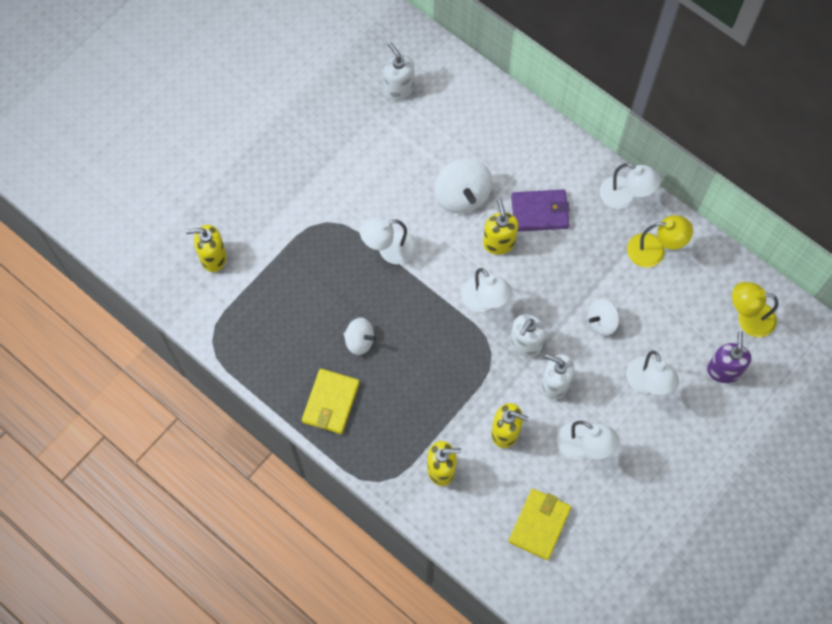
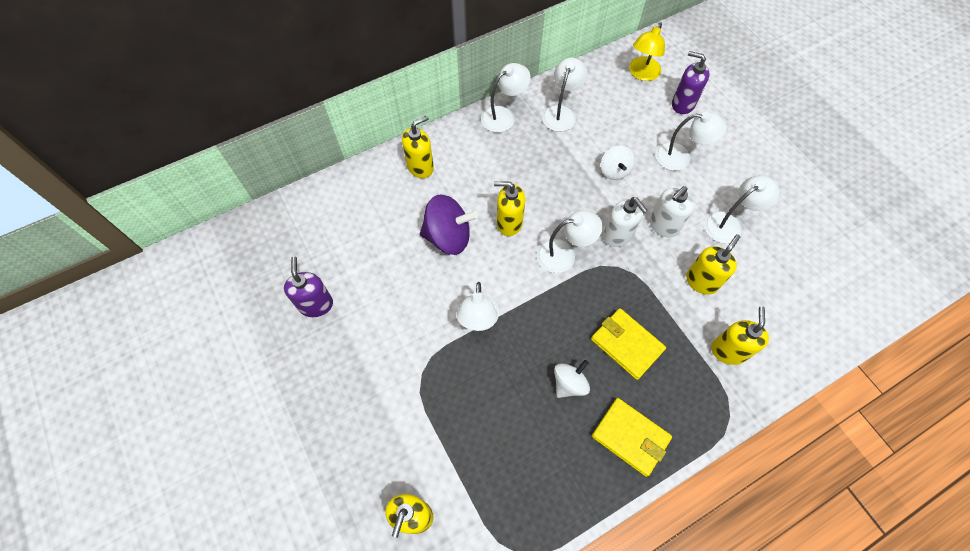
camera: 70 degrees left, 5 degrees down
(354, 116) = (316, 304): none -> purple soap dispenser
(399, 89) = (308, 253): white soap dispenser -> none
(462, 195) = (448, 237): white spinning top -> purple spinning top
(528, 143) = (420, 167): none -> yellow soap dispenser
(539, 524) = (798, 284): yellow wallet -> yellow wallet (626, 344)
(540, 212) = (491, 181): purple wallet -> none
(654, 250) = (561, 113): yellow lamp -> white lamp

